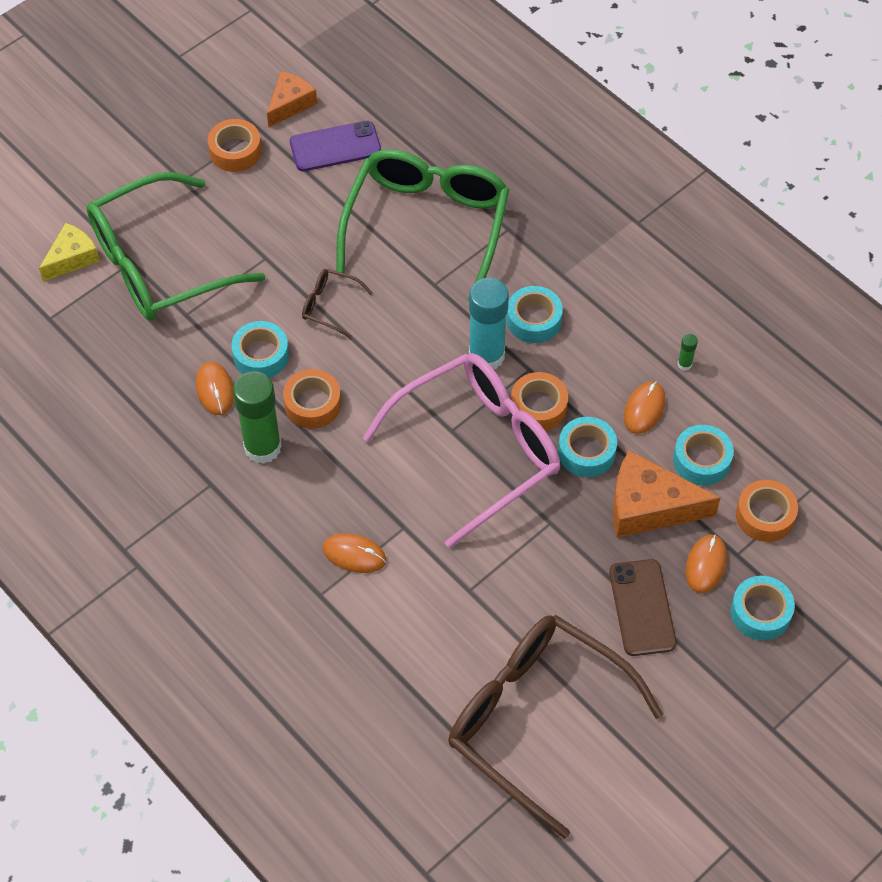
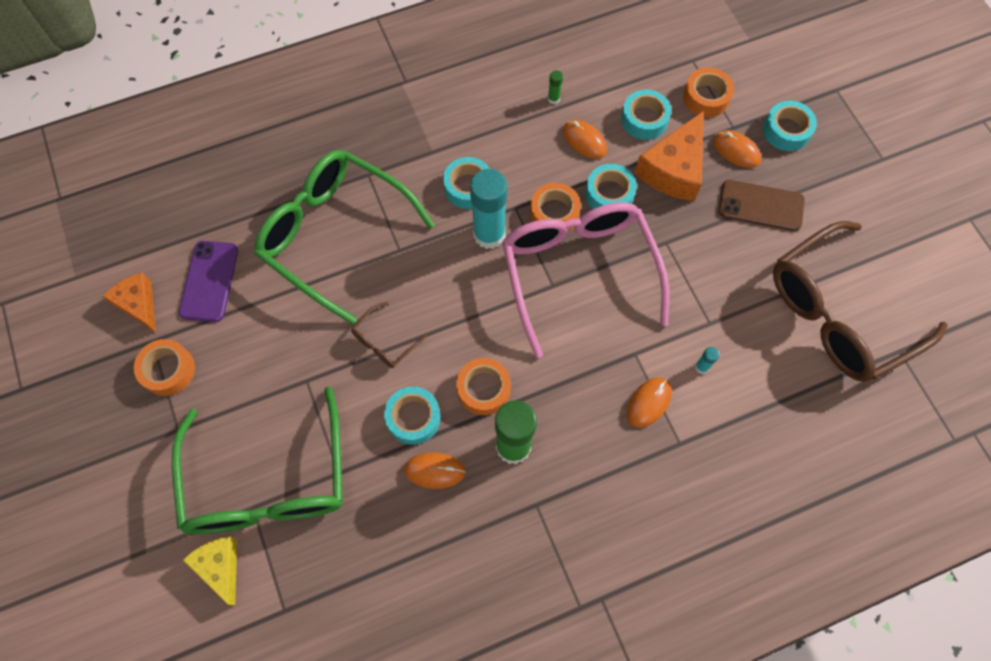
camera: 70 degrees left, 10 degrees up
(414, 594) = (701, 367): none -> turquoise glue stick

